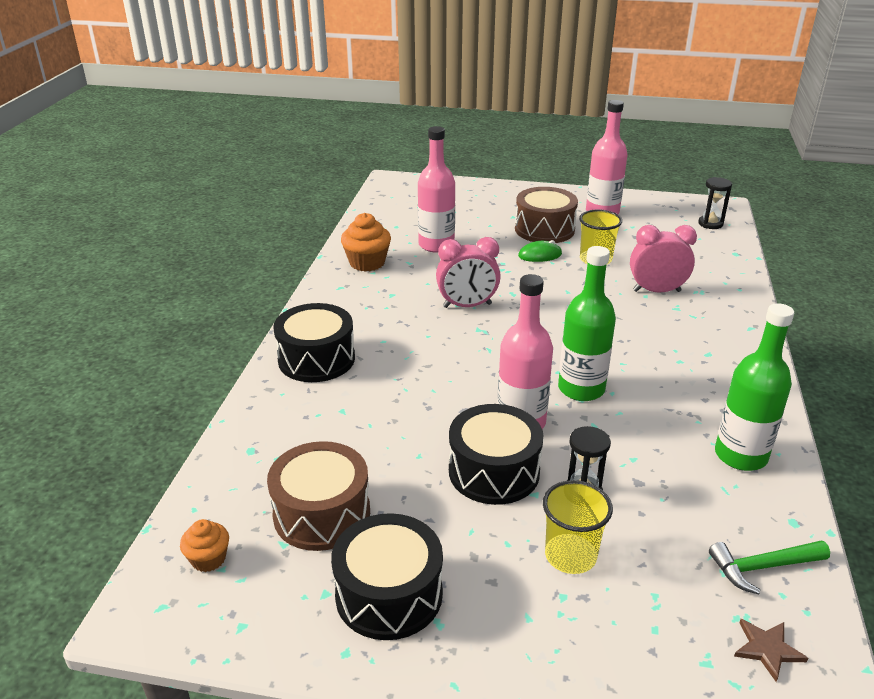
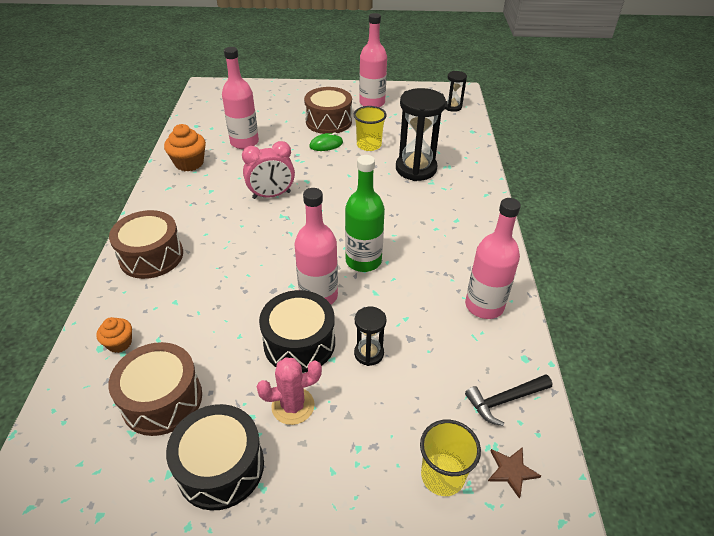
camera: 10 degrees left, 10 degrees up
(208, 559) = (68, 456): orange cupcake -> orange cupcake (119, 343)
(316, 359) = (151, 256): black drum -> brown drum
(482, 539) = (293, 406): none -> pink cactus
(570, 556) = (362, 411): yellow cup -> yellow cup (442, 475)
(656, 291) = (416, 169): pink clock -> black hourglass
(740, 455) = (484, 306): green bottle -> pink bottle
(763, 567) = (505, 400): green hammer -> black hammer

